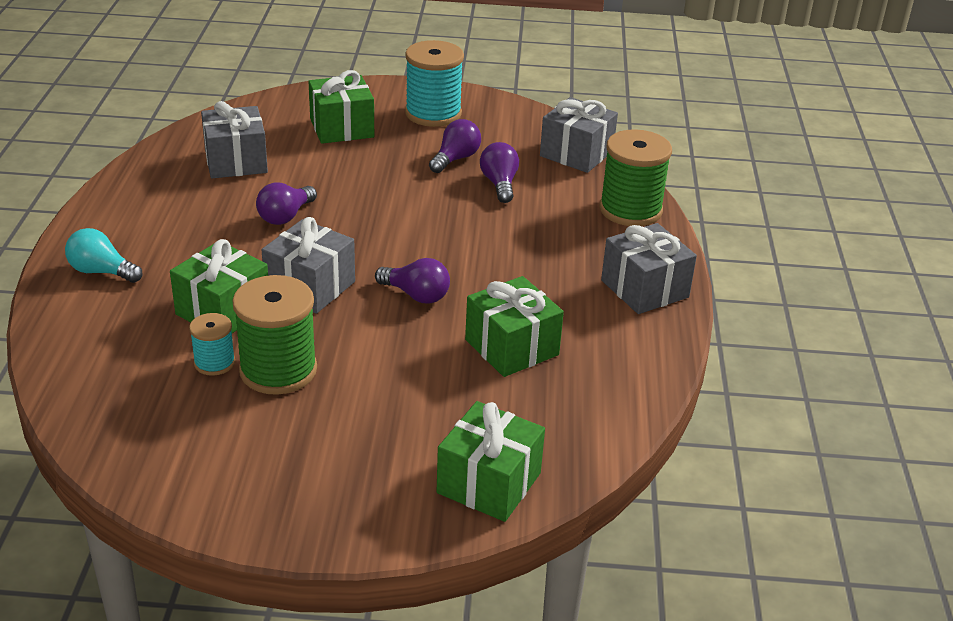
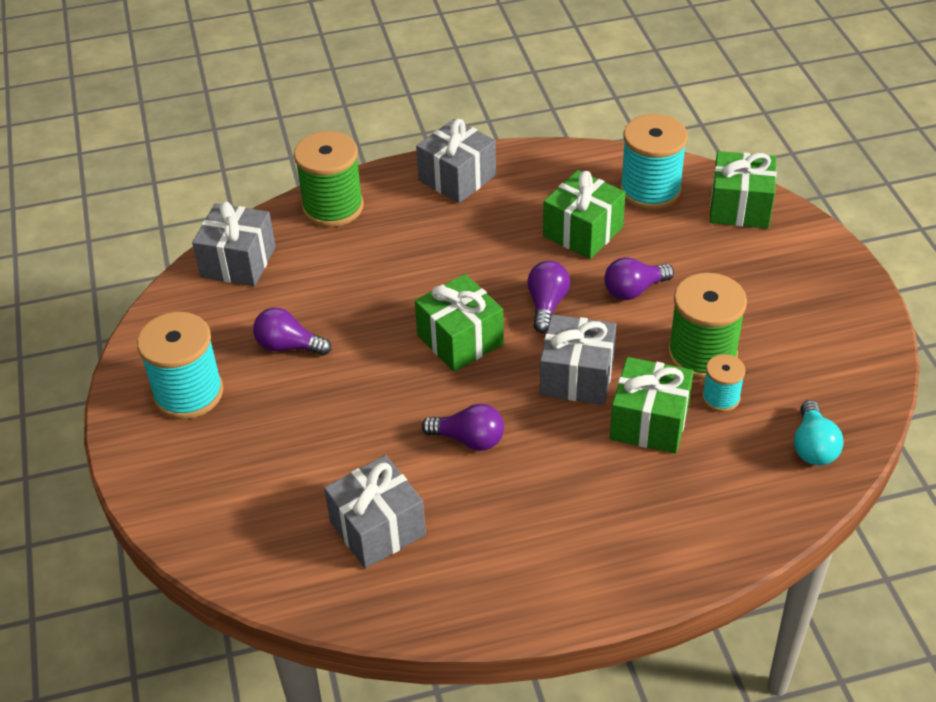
camera: 105 degrees left, 10 degrees up
(102, 272) = (648, 543): turquoise light bulb -> turquoise light bulb (813, 446)
(342, 128) = (256, 462): green gift -> green gift (460, 340)
(499, 184) = (326, 301): purple light bulb -> purple light bulb (634, 290)
(558, 418) = (650, 190): none -> turquoise spool

